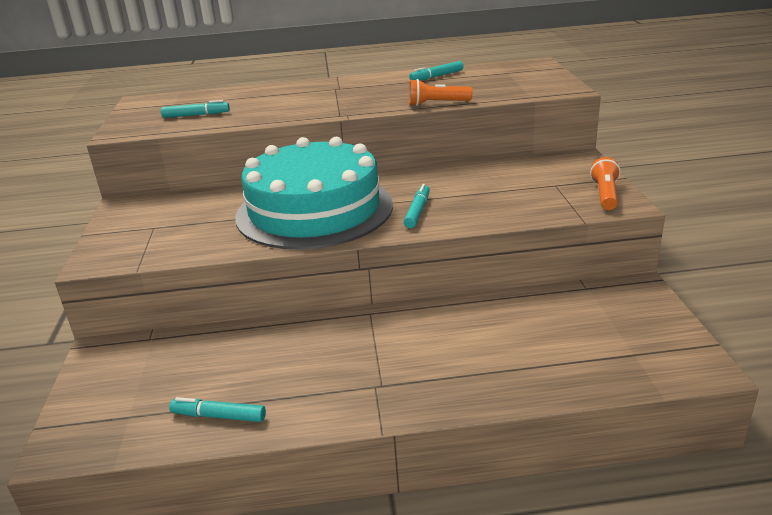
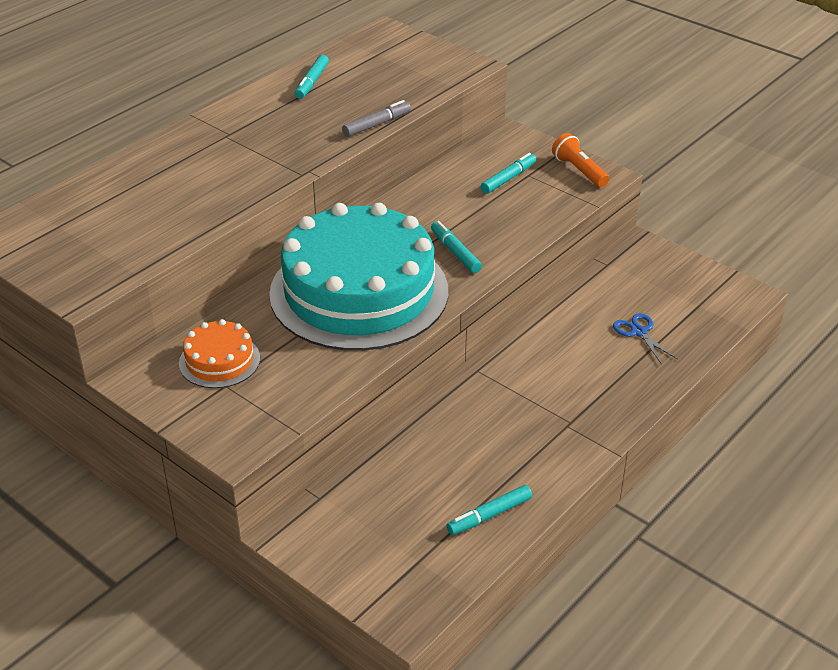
camera: 45 degrees left, 10 degrees up
(175, 214) = (219, 360): none -> orange cake
(196, 115) = (128, 232): turquoise marker -> turquoise marker (508, 178)
(437, 104) = (377, 124): orange flashlight -> grey marker
(543, 348) = (639, 332): none -> blue scissors

